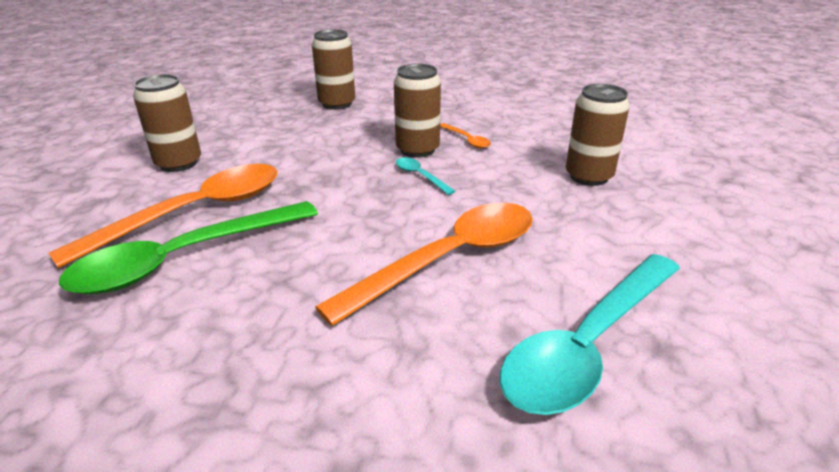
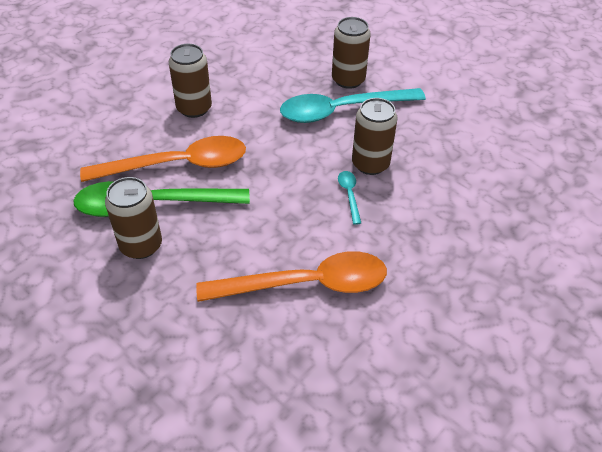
camera: 30 degrees right, 15 degrees up
(467, 140) = (419, 169): orange spoon -> none
(588, 176) = (482, 254): brown can -> brown can (141, 245)
(588, 344) = (335, 394): turquoise spoon -> turquoise spoon (342, 110)

